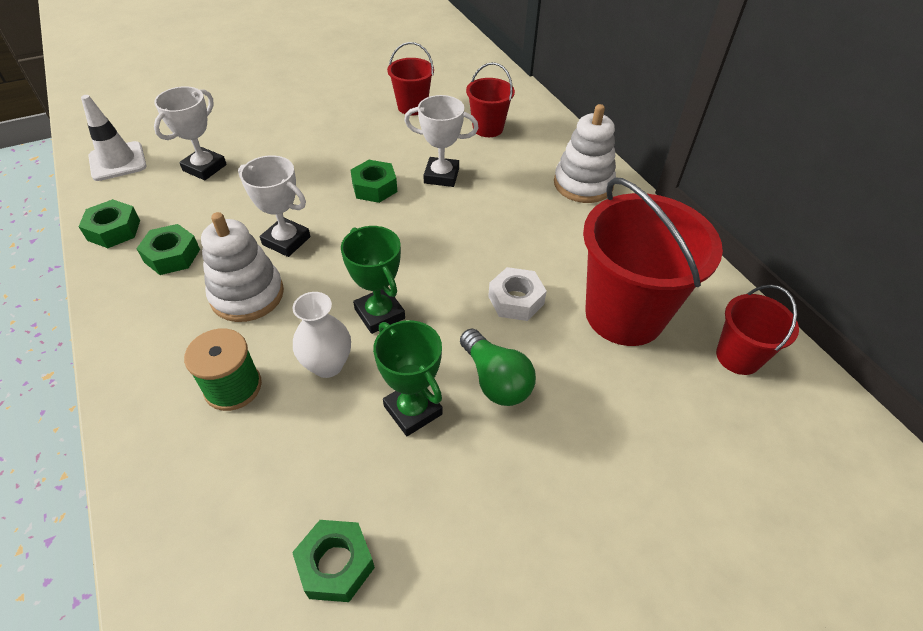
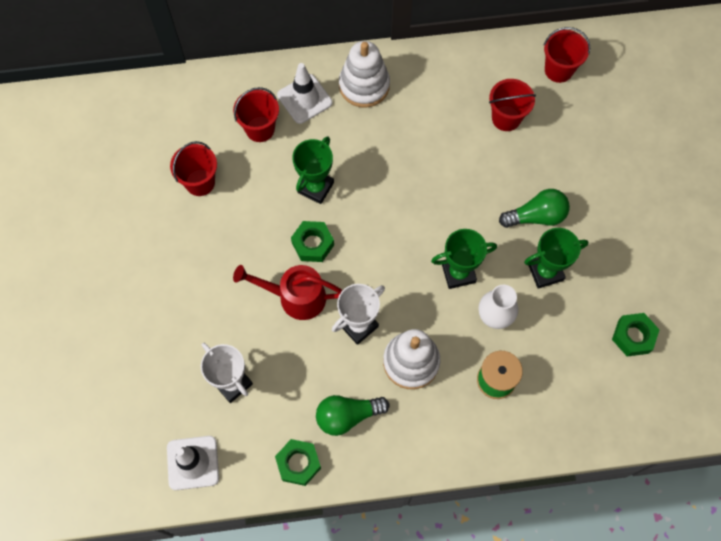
camera: 70 degrees left, 20 degrees up
(172, 256) = (348, 416): green nut -> green light bulb
(309, 188) = (295, 297): none -> red watering can
(441, 176) = (315, 187): white trophy -> green trophy
(516, 300) = (473, 180): white nut -> none
(539, 148) = (304, 99): none -> white traffic cone
(624, 314) = (506, 118): red bucket -> red bucket, size x0.52

